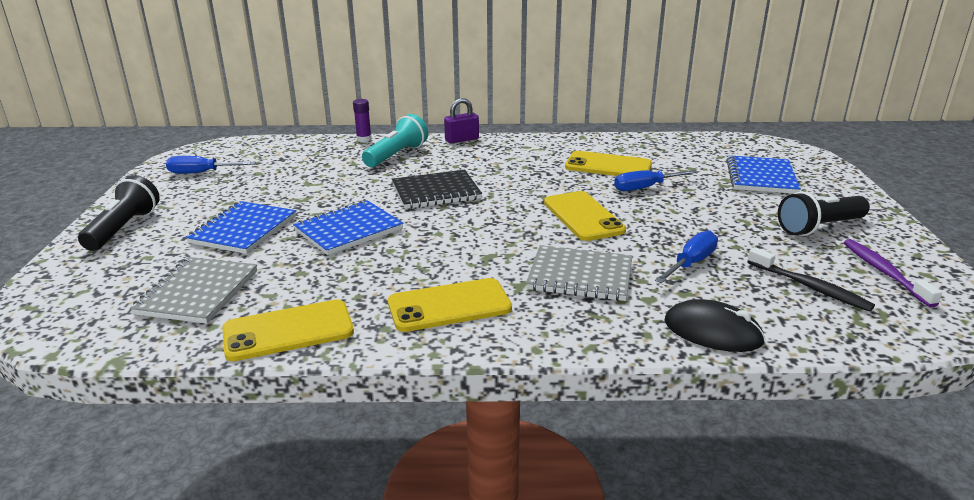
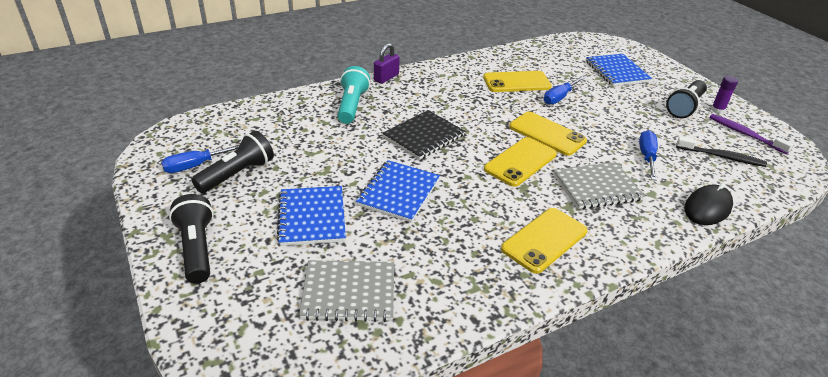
camera: 30 degrees left, 10 degrees up
(197, 292) = (349, 292): grey notebook -> grey notebook turned 75 degrees counterclockwise
(225, 185) = (237, 174): none -> black flashlight
(288, 331) = (461, 302): yellow phone -> yellow phone (520, 162)
(364, 139) = (304, 93): purple glue stick -> purple glue stick (717, 110)
(713, 331) = (707, 208): black mouse -> black mouse turned 45 degrees counterclockwise

